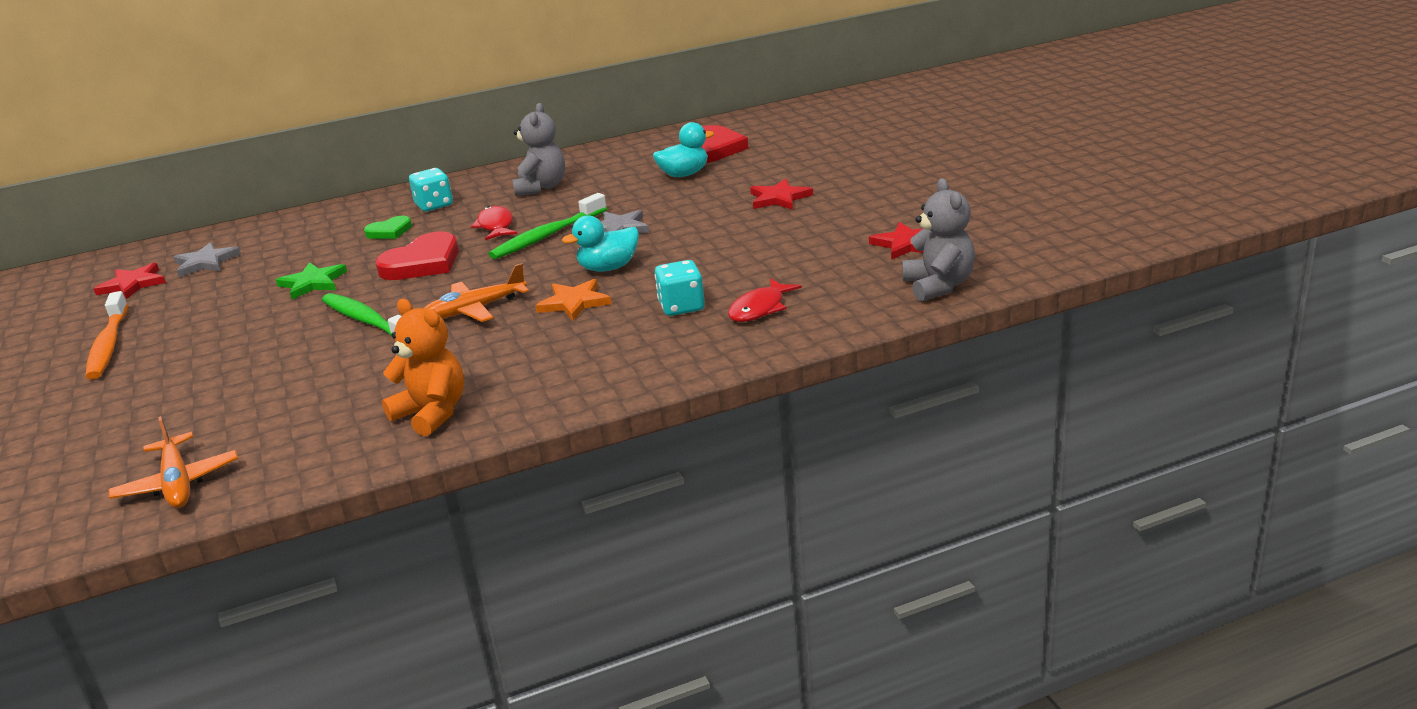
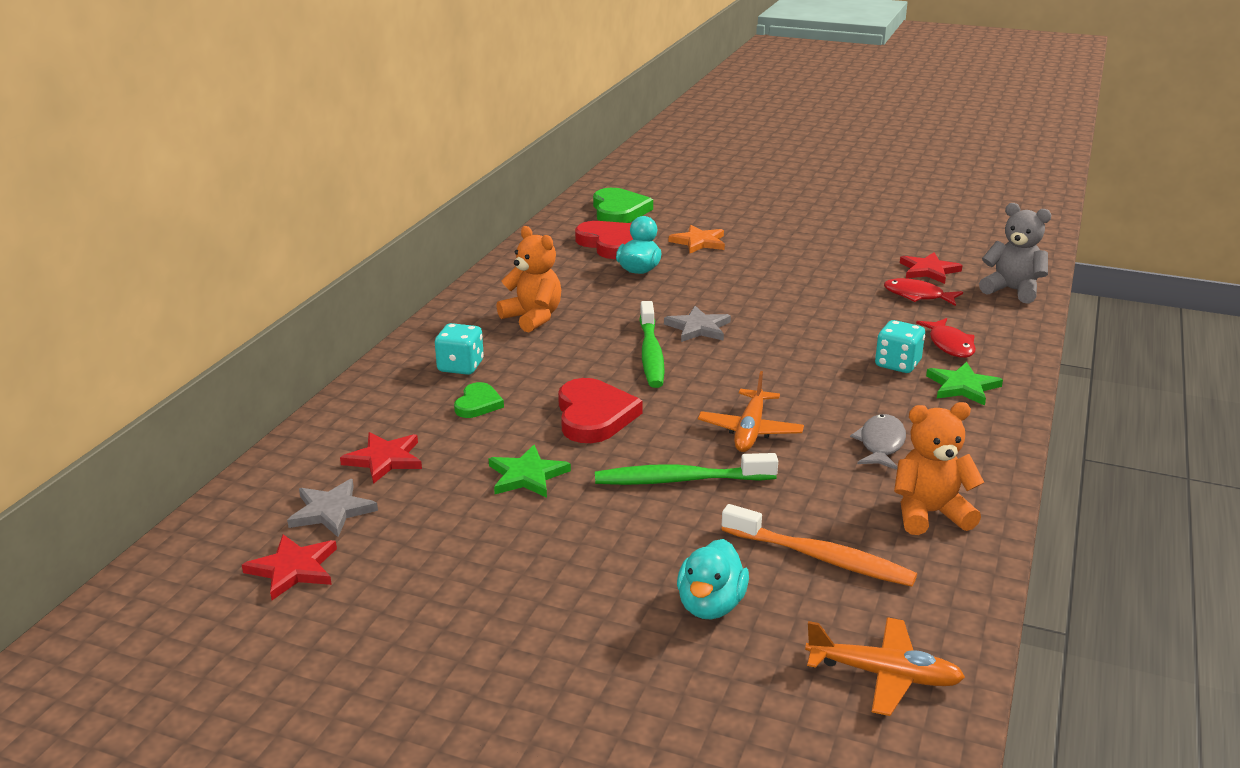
camera: 50 degrees left, 0 degrees up
(108, 345) = (451, 629): orange toothbrush -> orange toothbrush (821, 558)
(496, 226) = (579, 362): red fish -> red fish (917, 296)
(523, 355) = (881, 444): none -> grey fish
(541, 187) = (533, 318): grey teddy bear -> orange teddy bear
(574, 303) = (814, 393): orange star -> orange star (699, 242)
(608, 268) = (771, 358): turquoise duck -> turquoise duck (710, 605)
(683, 343) = (962, 386): none -> green star
(779, 198) = (764, 266): red star -> red star (385, 459)
(780, 125) = (619, 211): none -> green heart

